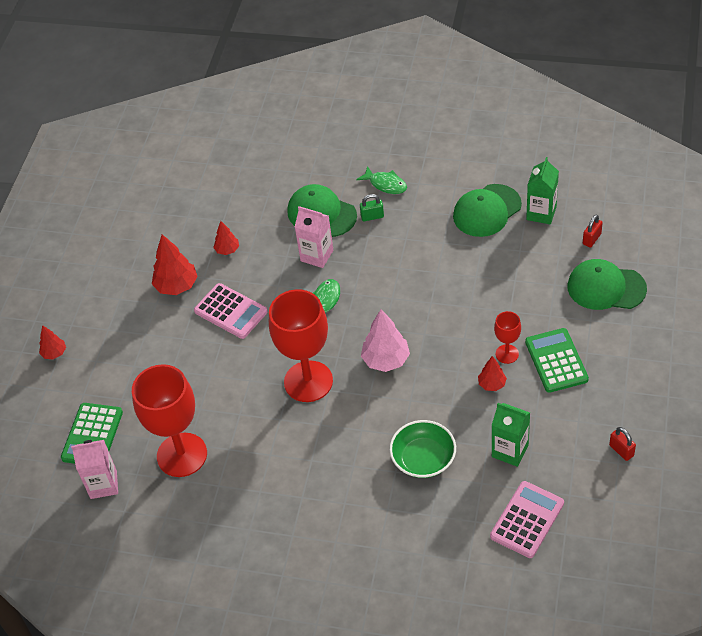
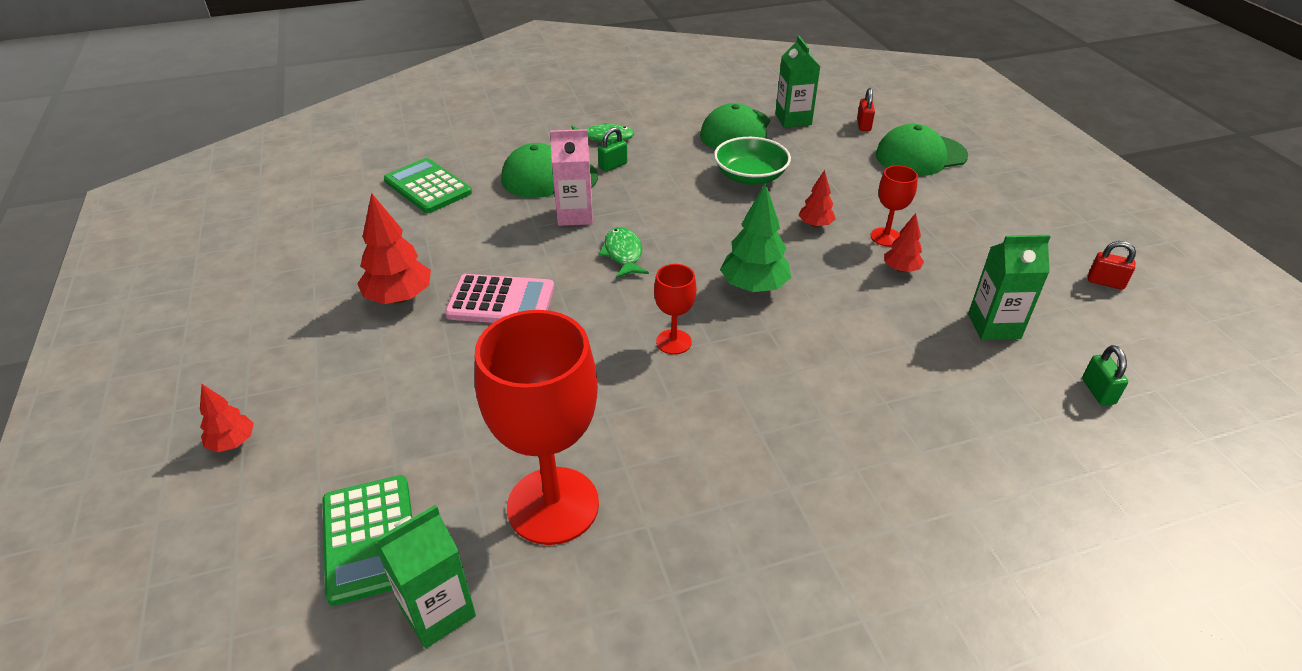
camera: 35 degrees left, 10 degrees down
(103, 484) = (438, 611): pink carton -> green carton
(227, 250) = (449, 242): red tree -> red tree (815, 225)
(308, 381) = (673, 342): red goblet -> red goblet, size x0.47
(386, 360) = (754, 287): pink tree -> green tree
(423, 459) = (904, 373): green bowl -> green bowl (750, 176)
(527, 520) = (1098, 391): pink calculator -> green padlock
(556, 361) = (943, 227): green calculator -> green calculator (428, 187)

